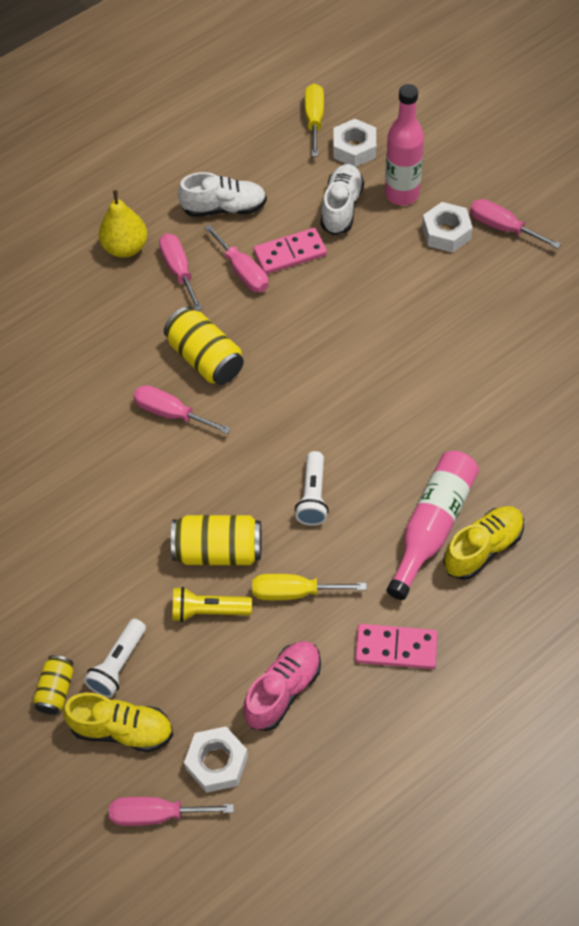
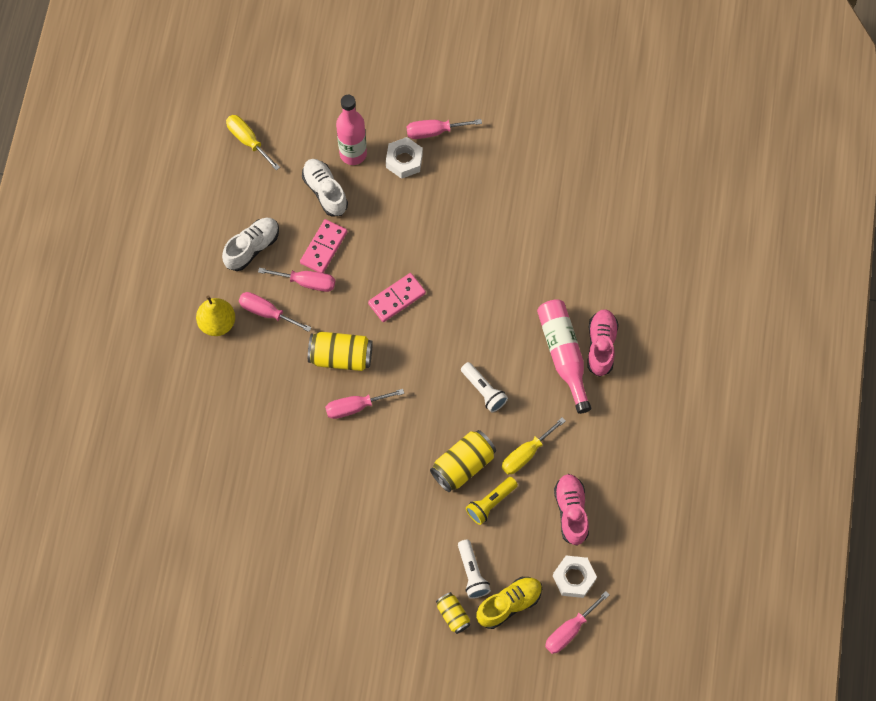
camera: 45 degrees left, 10 degrees up
(354, 148) = (293, 143): white nut -> none
(396, 648) = (607, 439): pink domino -> pink domino (397, 298)
(483, 548) = (601, 346): yellow shoe -> pink shoe

